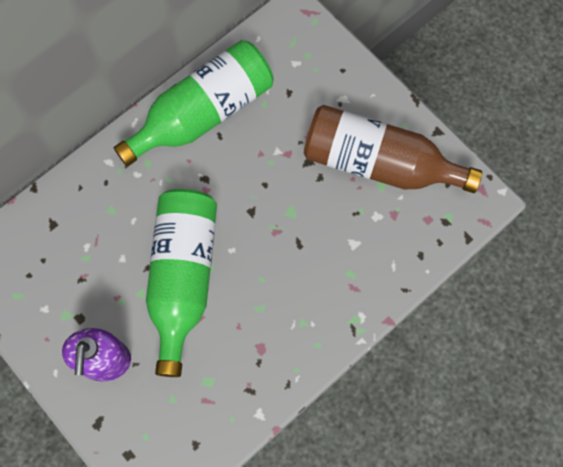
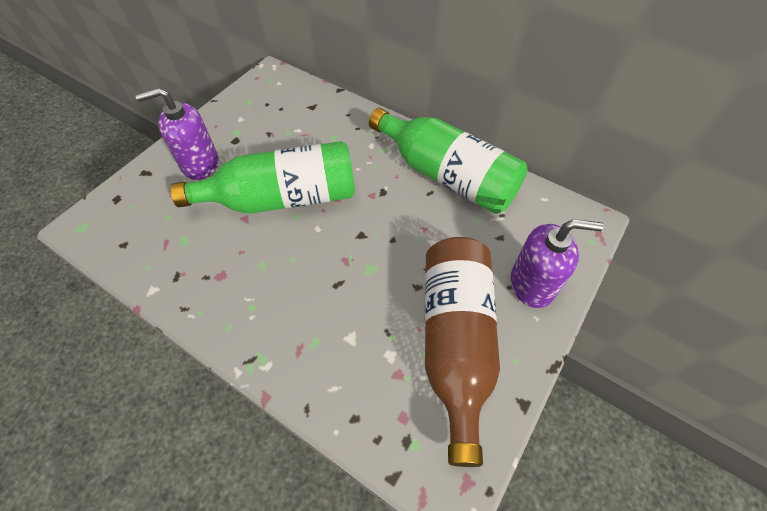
camera: 75 degrees right, 15 degrees down
(342, 85) = (532, 284): none -> purple soap dispenser

